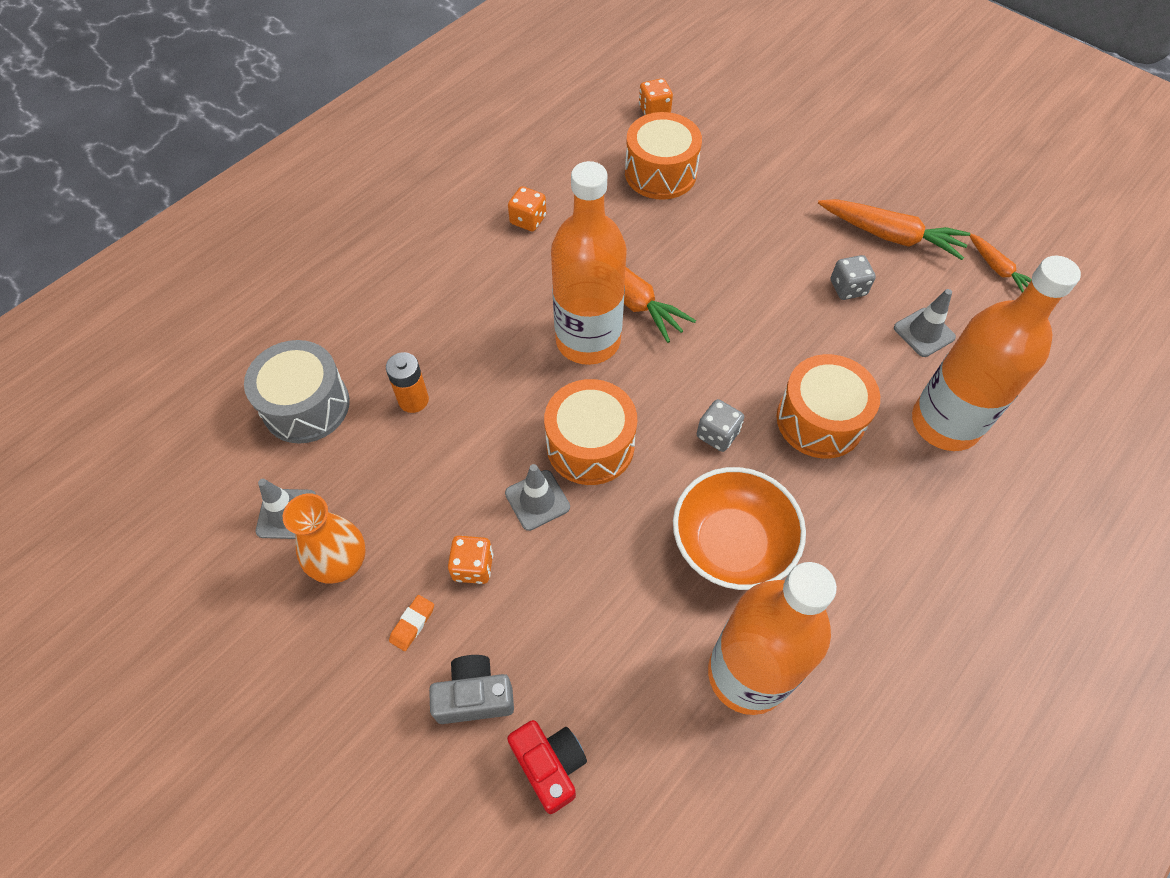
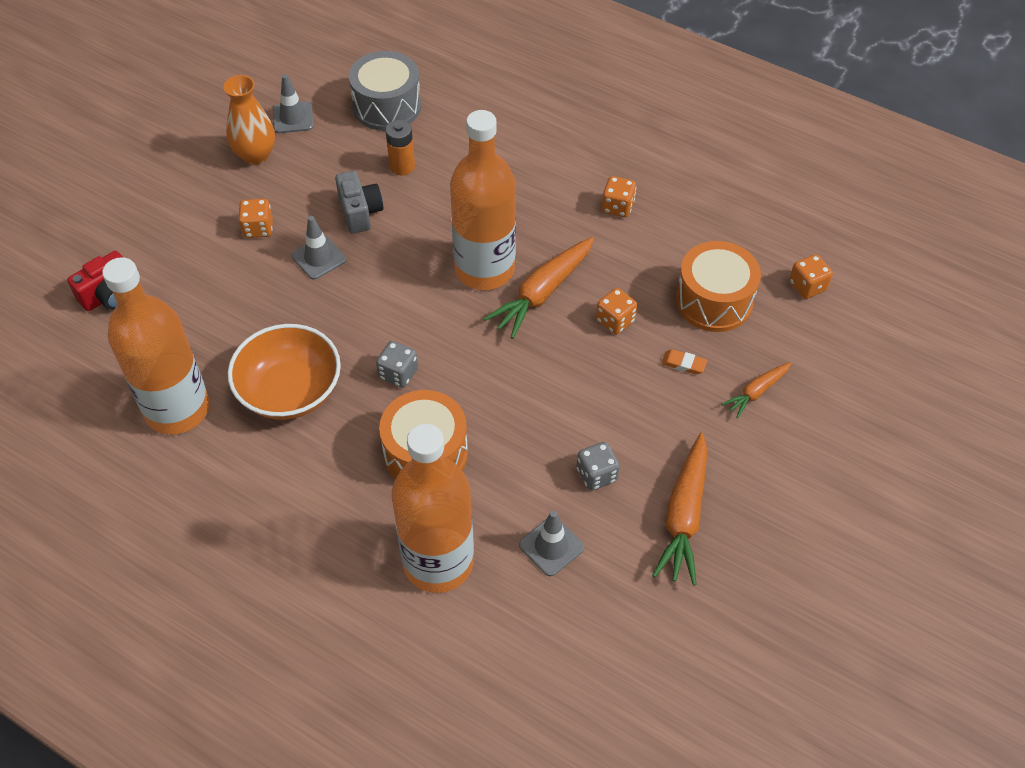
camera: 80 degrees right, 5 degrees down
(412, 624) = (211, 203): orange eraser -> orange eraser (683, 364)
(474, 696) = (159, 246): grey camera -> grey camera (360, 212)
(590, 445) = (374, 285): orange drum -> none
(673, 246) = (615, 321): none -> orange dice
(997, 269) = (662, 626): orange carrot -> orange carrot (756, 392)

